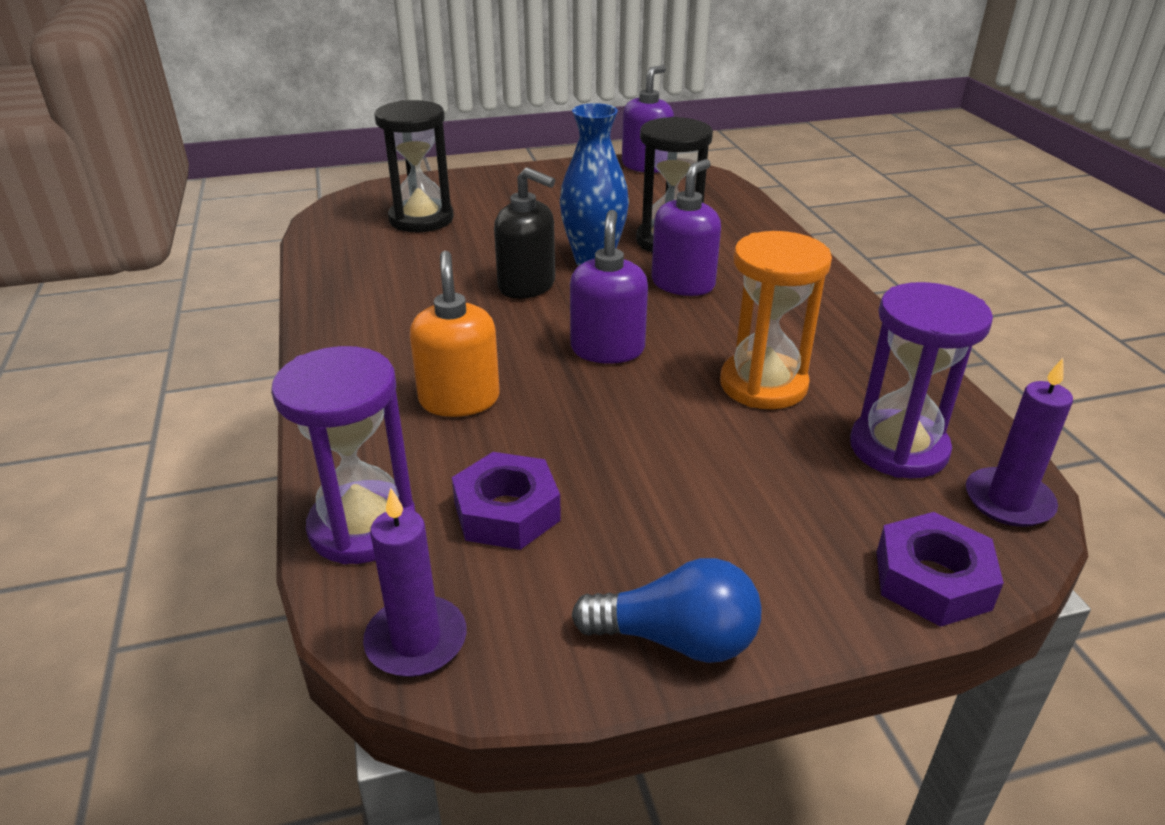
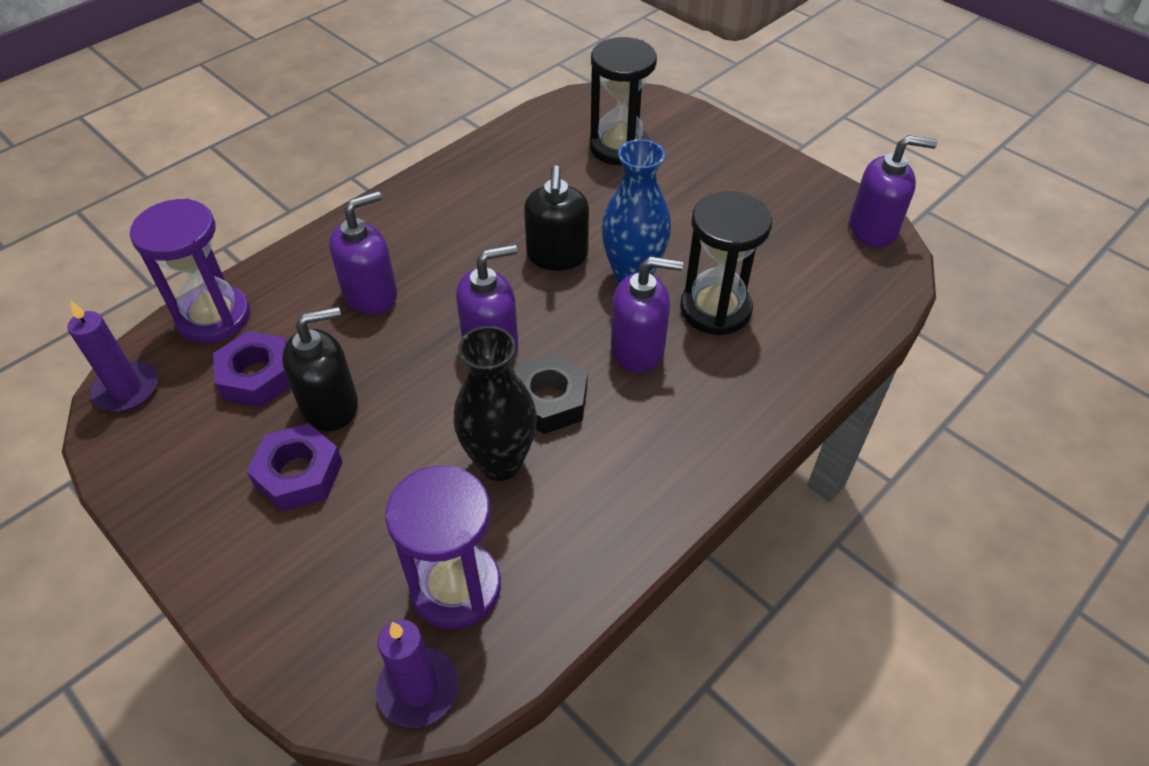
camera: 60 degrees right, 15 degrees up
(459, 399) = (371, 294): orange soap dispenser -> purple soap dispenser
(603, 467) = (330, 405): none -> black soap dispenser
(677, 639) = (169, 513): blue light bulb -> none
(707, 340) = (549, 400): none -> black nut
(763, 385) = (500, 462): orange hourglass -> black vase
(932, 580) = (287, 650): purple nut -> purple nut (298, 474)

